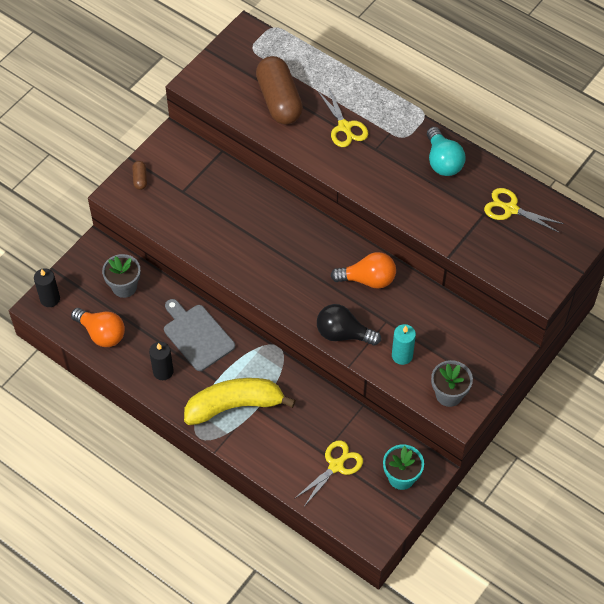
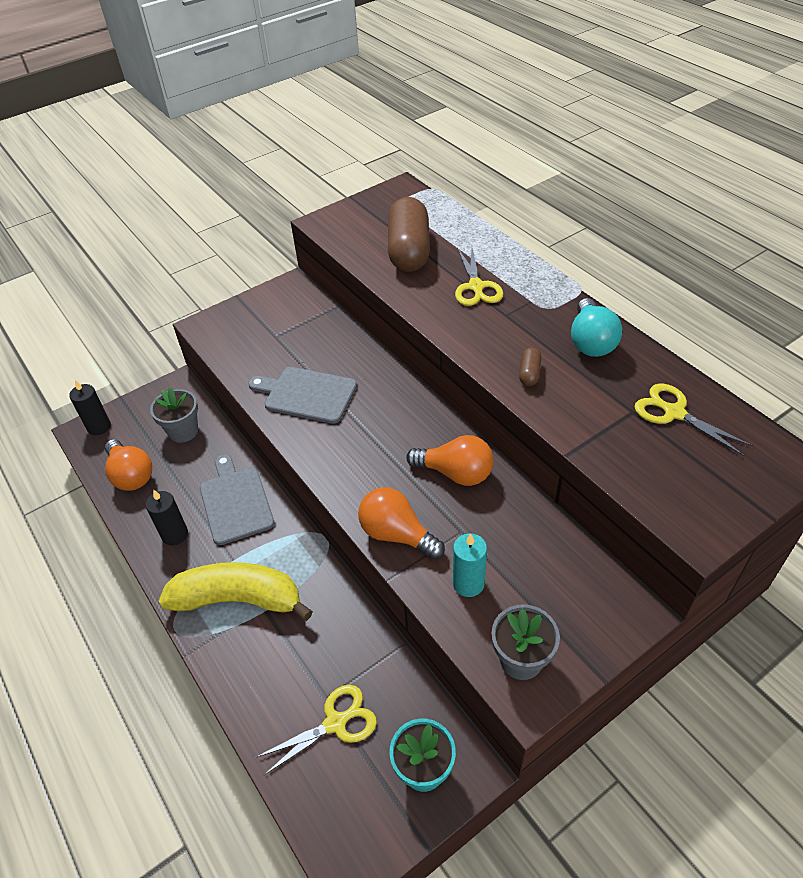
camera: 20 degrees right, 10 degrees down
(140, 179) = (236, 316): brown capsule -> brown capsule (529, 373)
(233, 240) = (307, 394): none -> grey cutting board
(343, 334) = (397, 534): black light bulb -> orange light bulb

